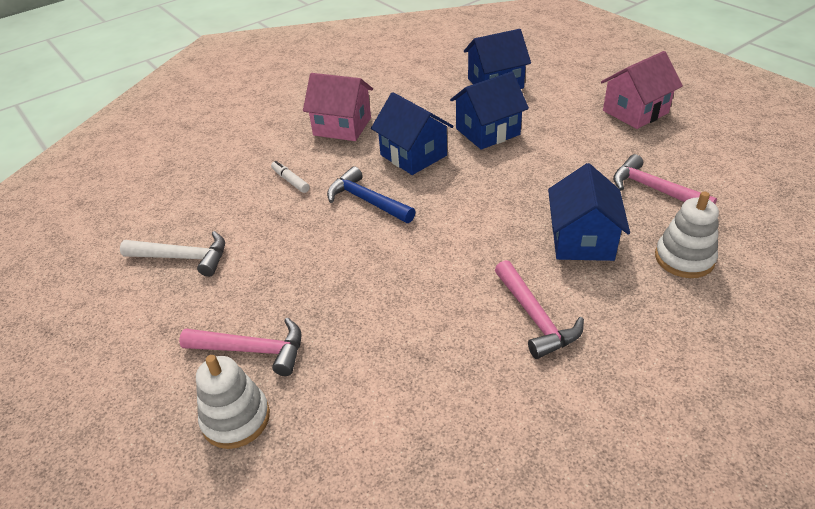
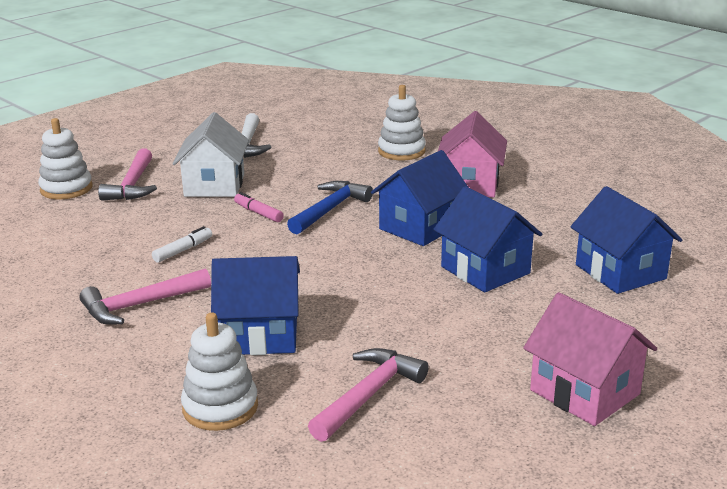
camera: 80 degrees right, 15 degrees down
(256, 156) = (401, 151): none -> white stacking toy
(282, 279) = (214, 185): none -> white house
(290, 181) = (360, 171): white marker -> white marker (183, 250)
(360, 245) = (258, 213): none -> pink marker

